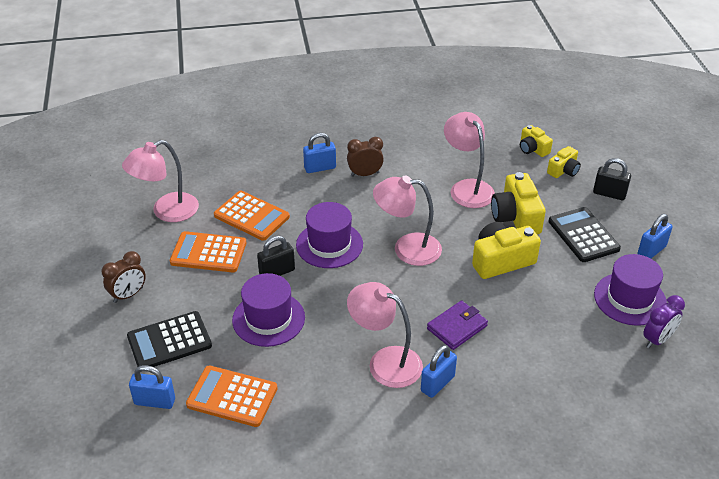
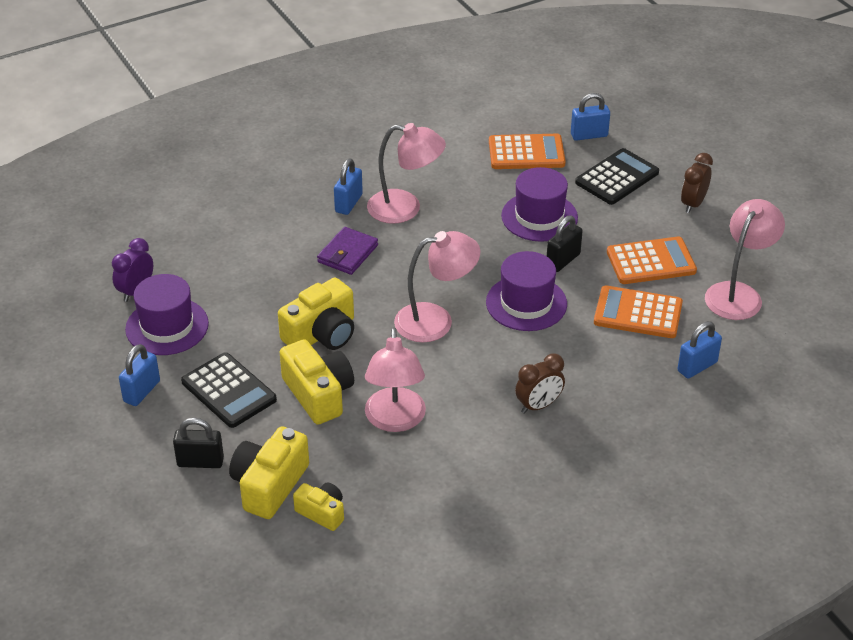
camera: 160 degrees right, 0 degrees up
(320, 168) = (602, 399): blue padlock -> blue padlock (697, 366)
(467, 188) = (395, 420): pink lamp -> pink lamp turned 45 degrees clockwise
(563, 170) = (269, 485): yellow camera -> yellow camera, size x1.71

